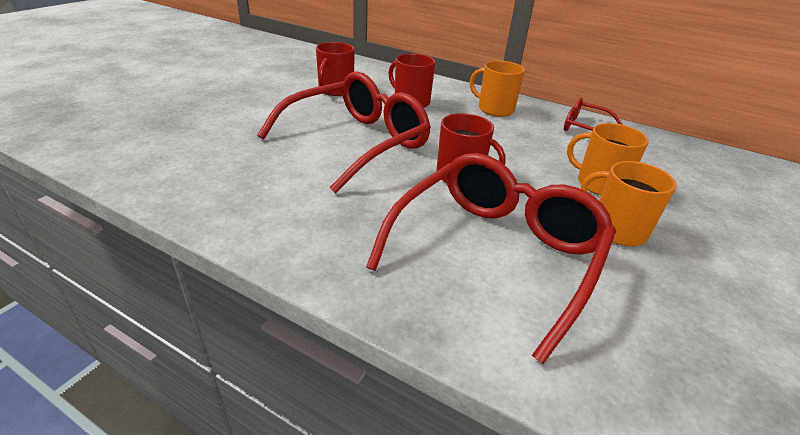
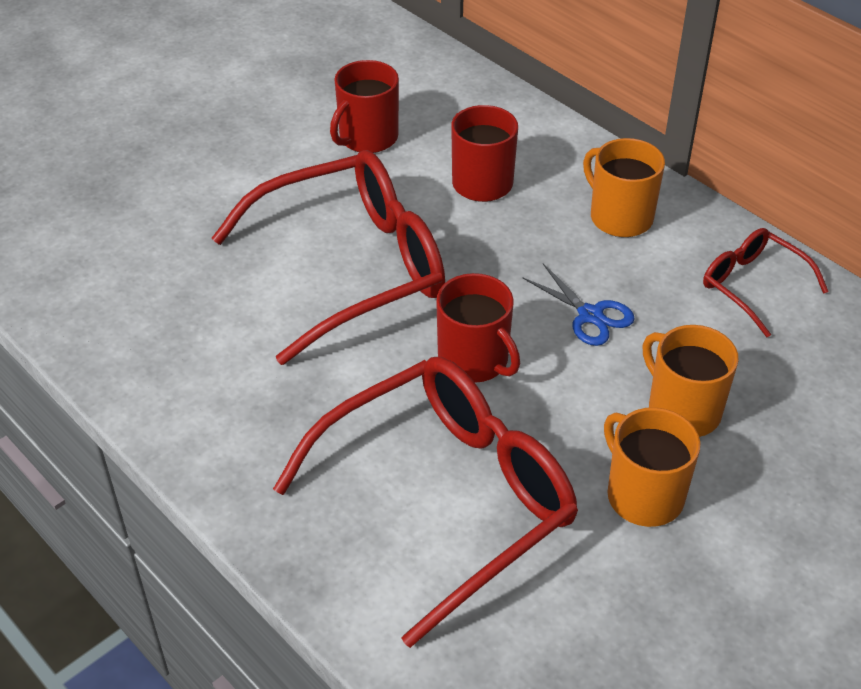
camera: 20 degrees right, 10 degrees up
(512, 148) = (590, 315): none -> blue scissors

